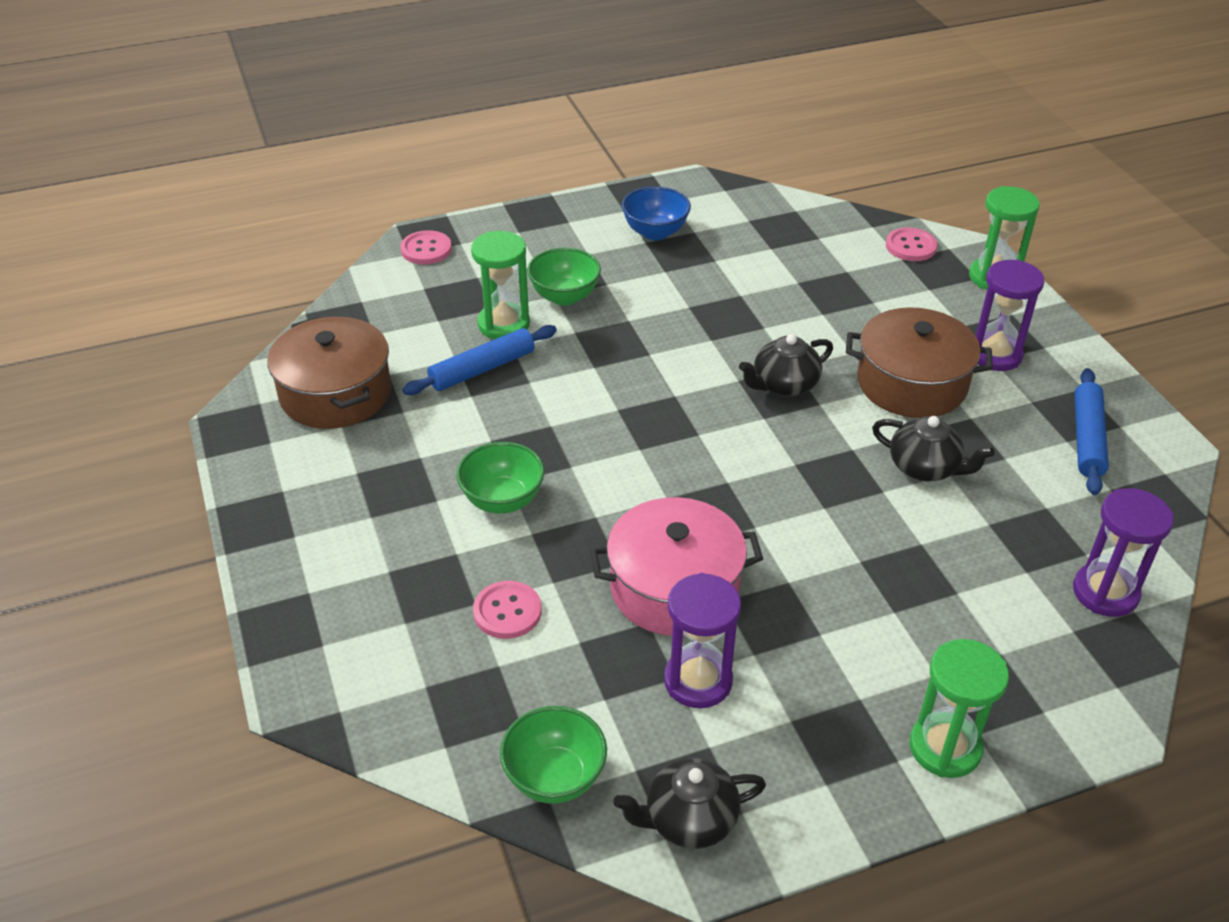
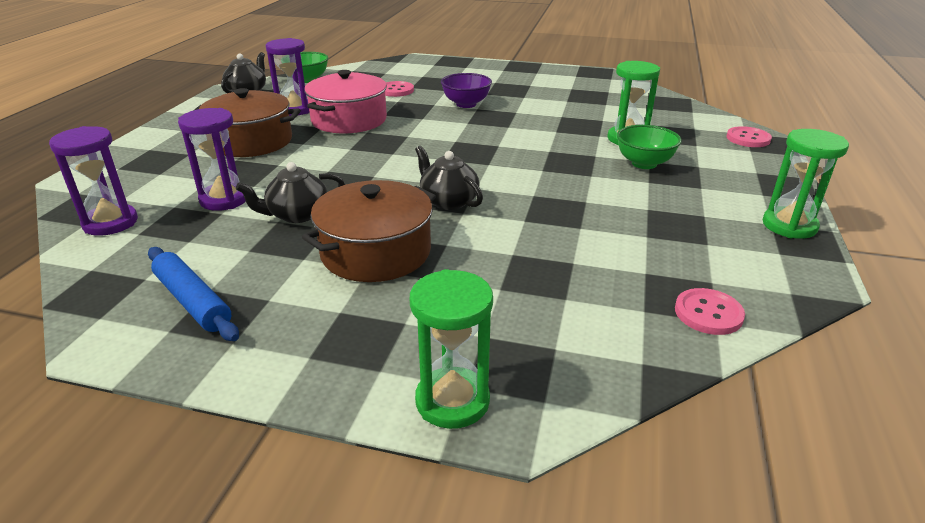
camera: 125 degrees right, 10 degrees down
(335, 393) = (601, 91): brown pot -> brown pot (251, 142)
(482, 369) = (584, 123): blue rolling pin -> none
(502, 500) = (466, 104): green bowl -> purple bowl
(655, 232) = (718, 225): blue bowl -> none
(784, 385) = (448, 201): black teapot -> black teapot turned 45 degrees counterclockwise
(910, 246) = (574, 369): pink button -> pink button (708, 313)
(945, 748) = (161, 140): green hourglass -> green hourglass (789, 226)
(995, 354) = (344, 316): purple hourglass -> purple hourglass (224, 199)

